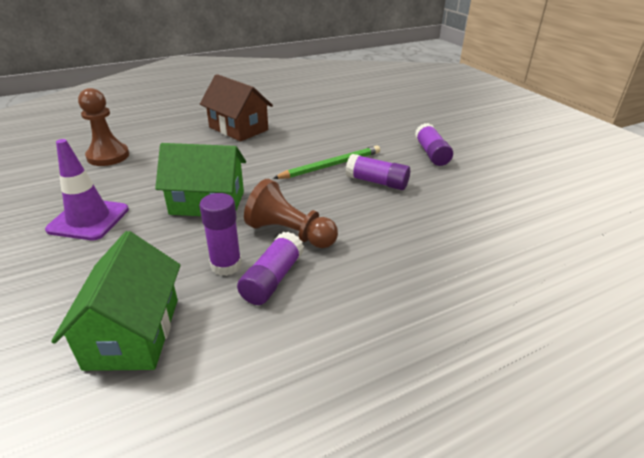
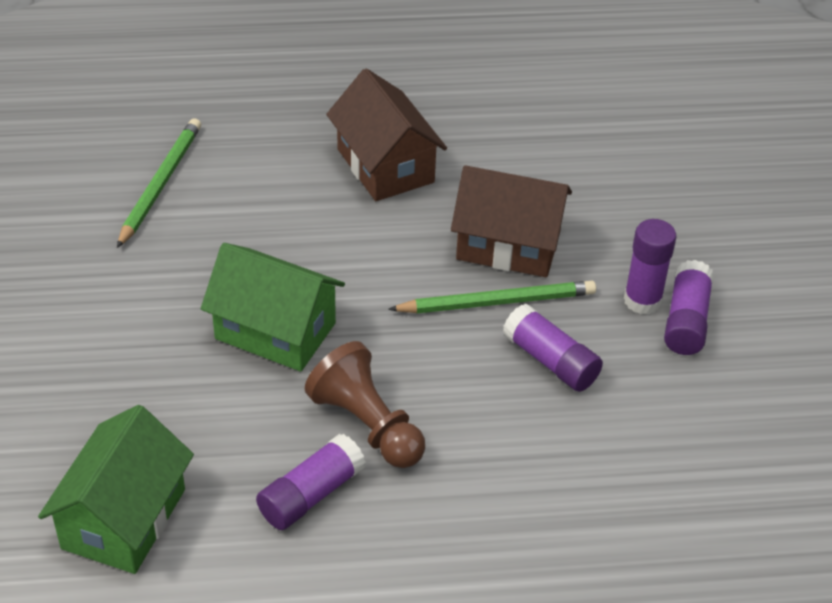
camera: 20 degrees right, 10 degrees up
(89, 219) = (108, 317): purple traffic cone -> none
(108, 156) = (160, 184): brown pawn -> green pencil
(226, 265) = (261, 454): purple glue stick -> purple glue stick (642, 300)
(322, 144) = (508, 245): none -> brown house

